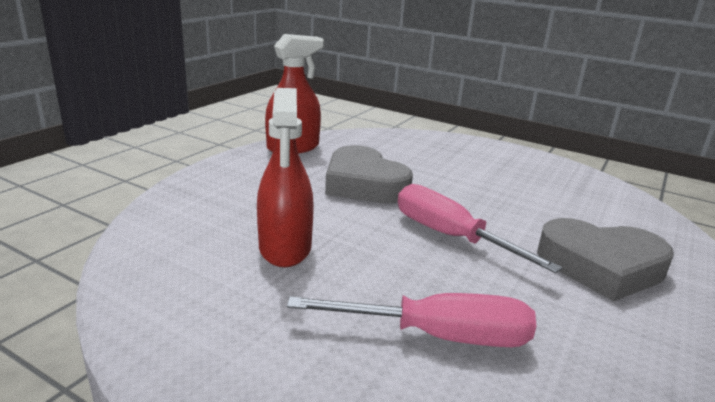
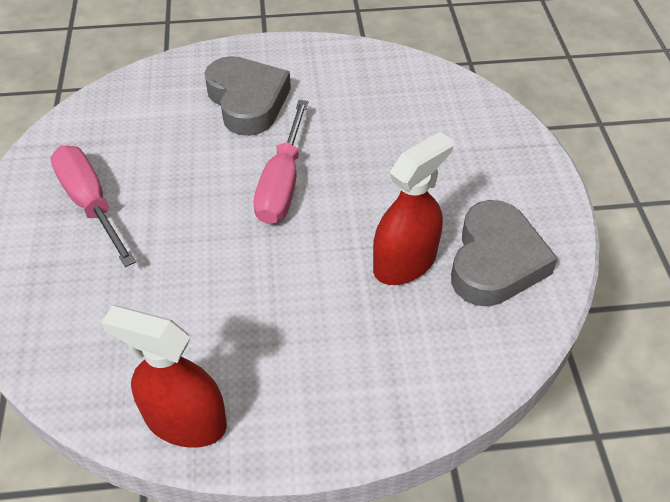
camera: 125 degrees left, 25 degrees up
(364, 184) = (233, 287): grey heart -> grey heart (495, 261)
(437, 336) = (411, 142): pink screwdriver -> pink screwdriver (91, 204)

